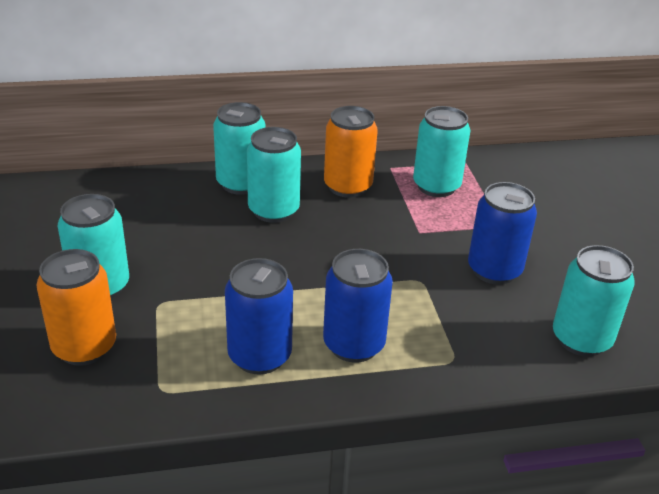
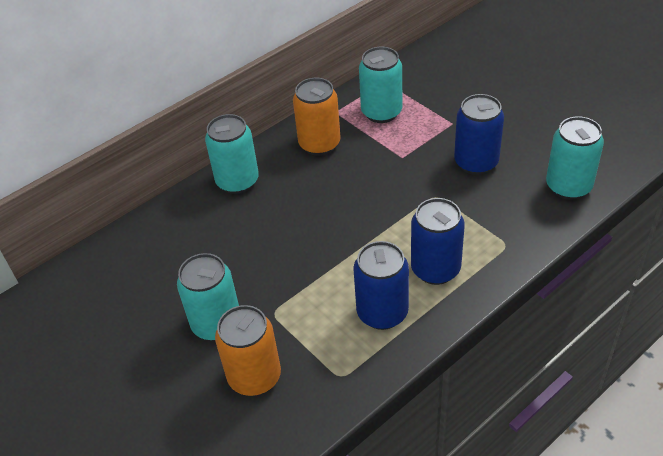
camera: 25 degrees left, 10 degrees up
(273, 211) = (284, 192): turquoise can -> none

